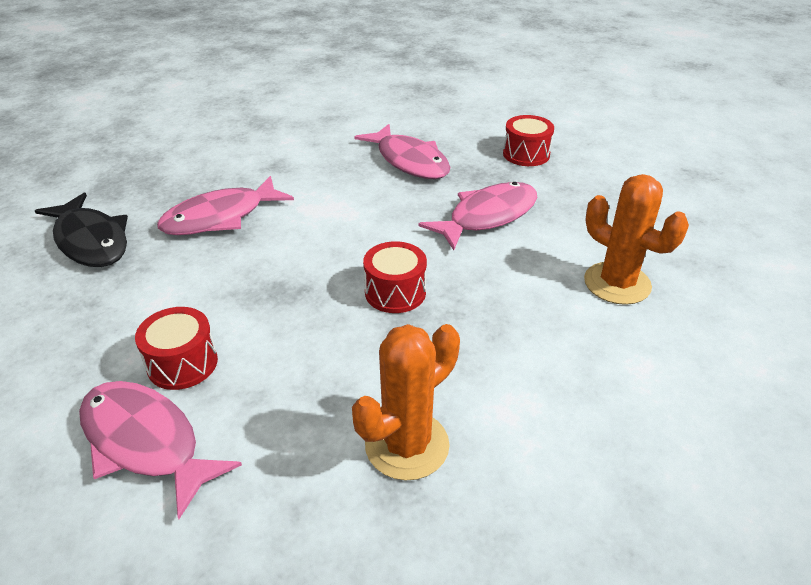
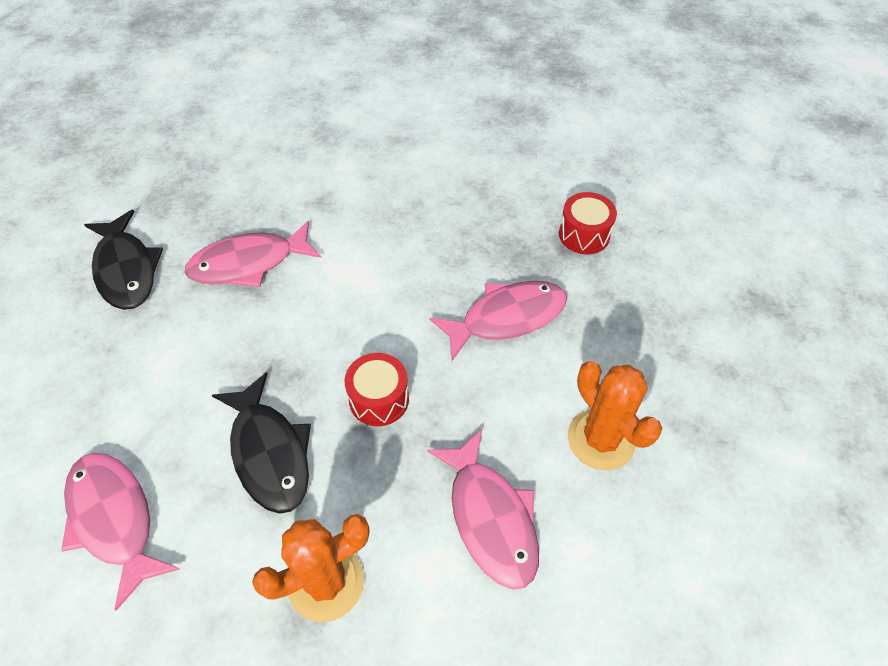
camera: 15 degrees right, 15 degrees up
(182, 363) = (166, 439): red drum -> none
(301, 353) = (269, 453): none -> black fish
(409, 161) = (457, 221): pink fish -> pink fish (490, 518)

